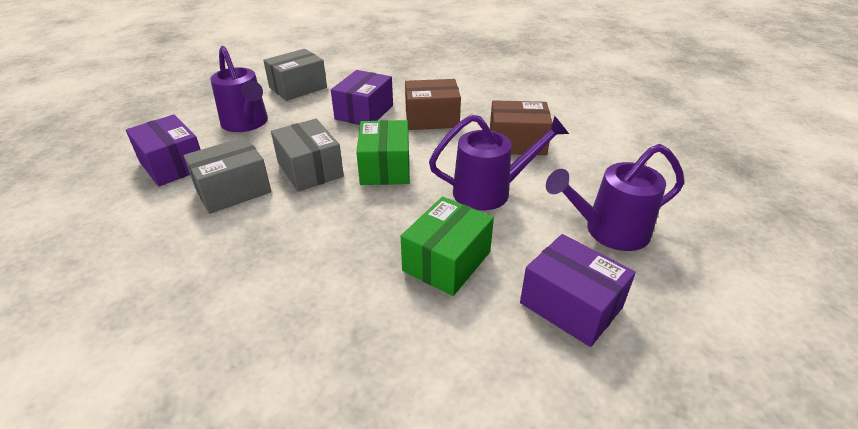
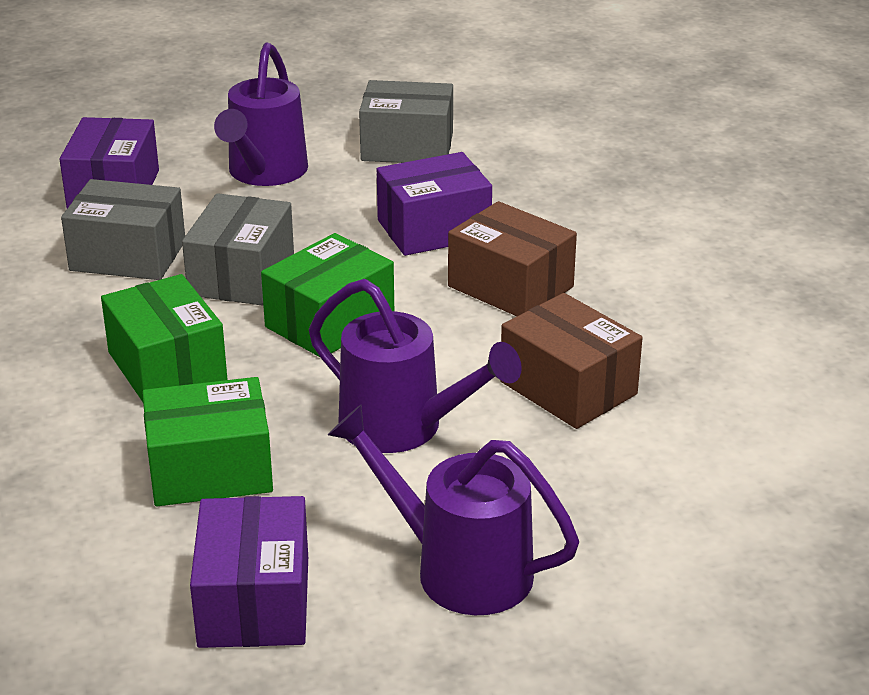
camera: 45 degrees right, 5 degrees down
(343, 228) = (167, 367): none -> green box

